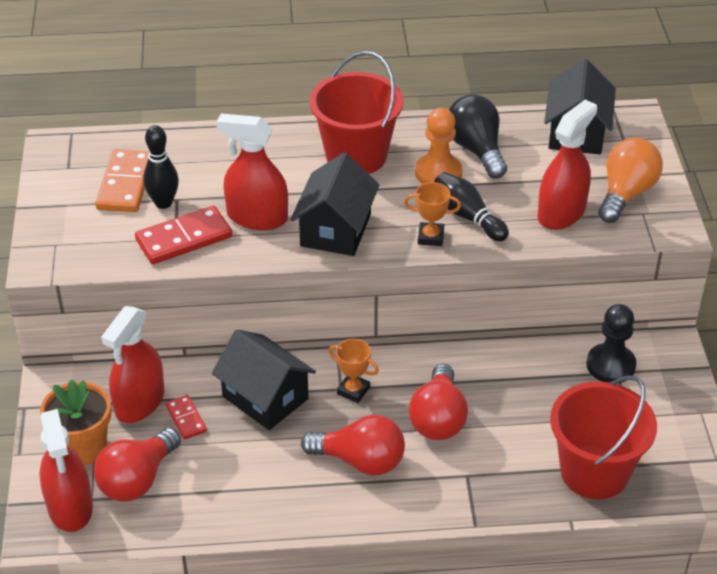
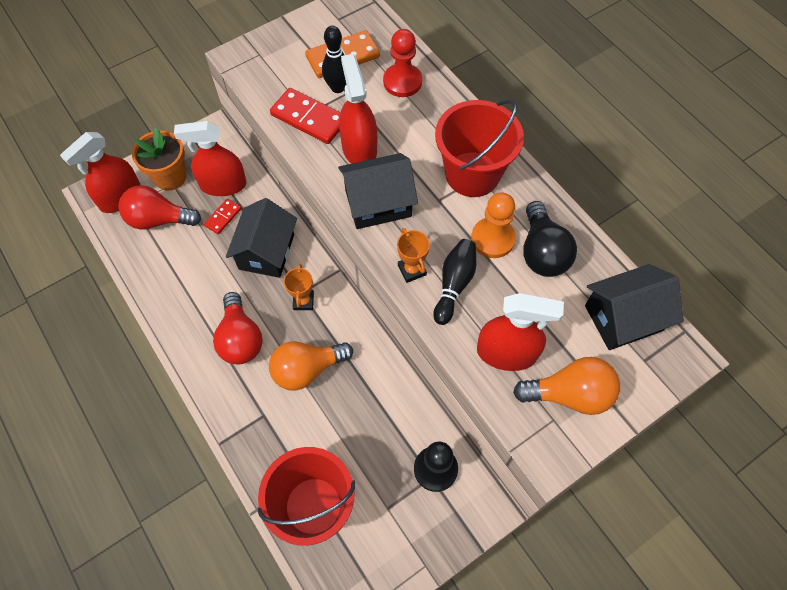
camera: 60 degrees right, 20 degrees up
(201, 156) = (402, 82): none -> red pawn
(438, 419) = (307, 369): red light bulb -> orange light bulb
(476, 150) = (542, 252): black light bulb -> black light bulb turned 135 degrees clockwise

